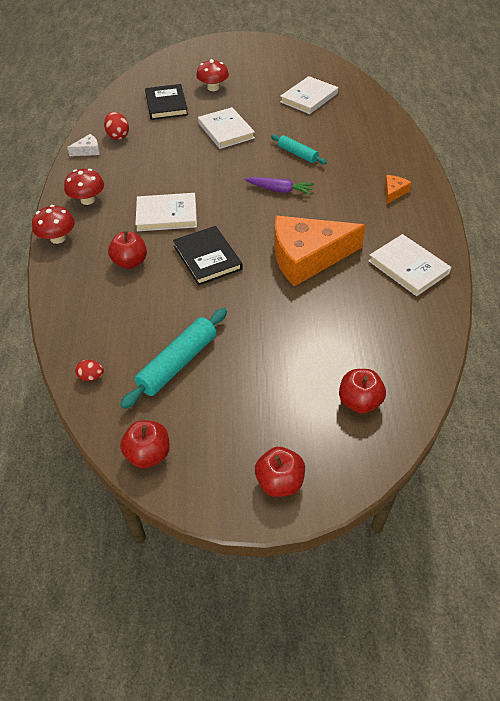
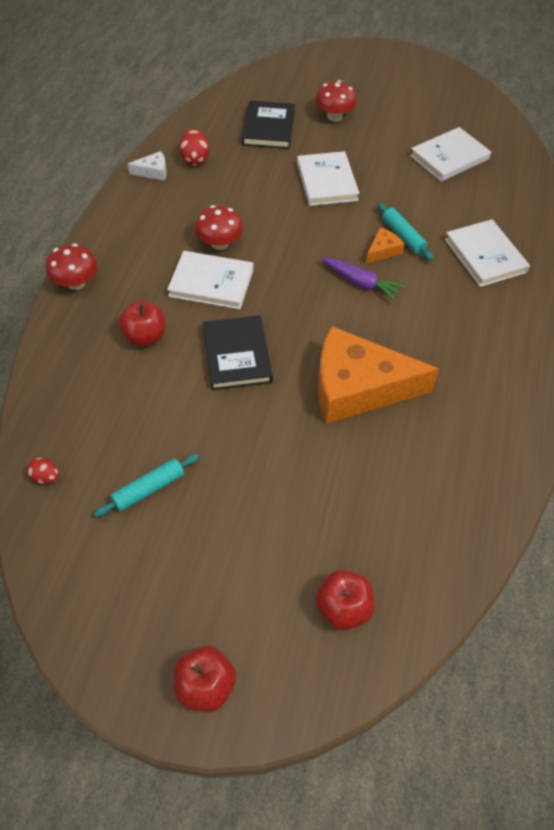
camera: 15 degrees right, 5 degrees up
(88, 200) = (128, 239): red mushroom -> red mushroom (220, 243)
(148, 454) = (71, 599): red apple -> none
(178, 363) = (149, 489): turquoise rolling pin -> turquoise rolling pin, size x0.63
(393, 192) = (505, 322): orange cheese -> orange cheese (383, 250)
(408, 267) = (480, 436): white book -> white book (485, 256)

